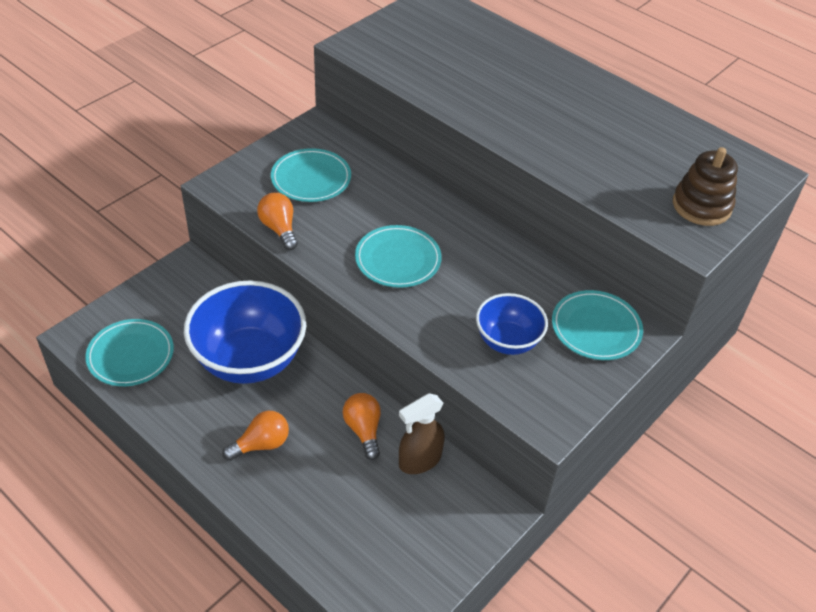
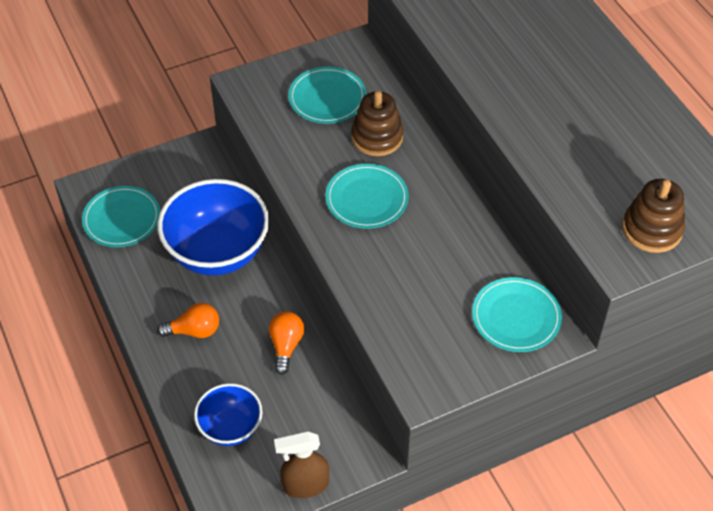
camera: 25 degrees right, 5 degrees up
(279, 229) = (275, 141): orange light bulb -> none
(378, 202) = (377, 137): none -> brown stacking toy
(419, 460) = (321, 388): brown spray bottle -> brown spray bottle (305, 485)
(507, 341) = (426, 305): blue bowl -> blue bowl (230, 428)

